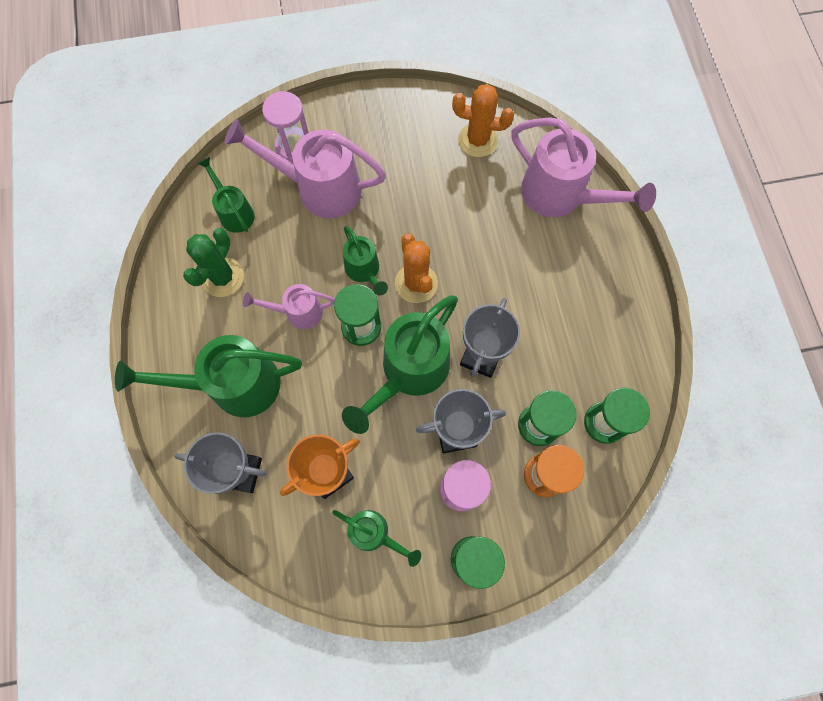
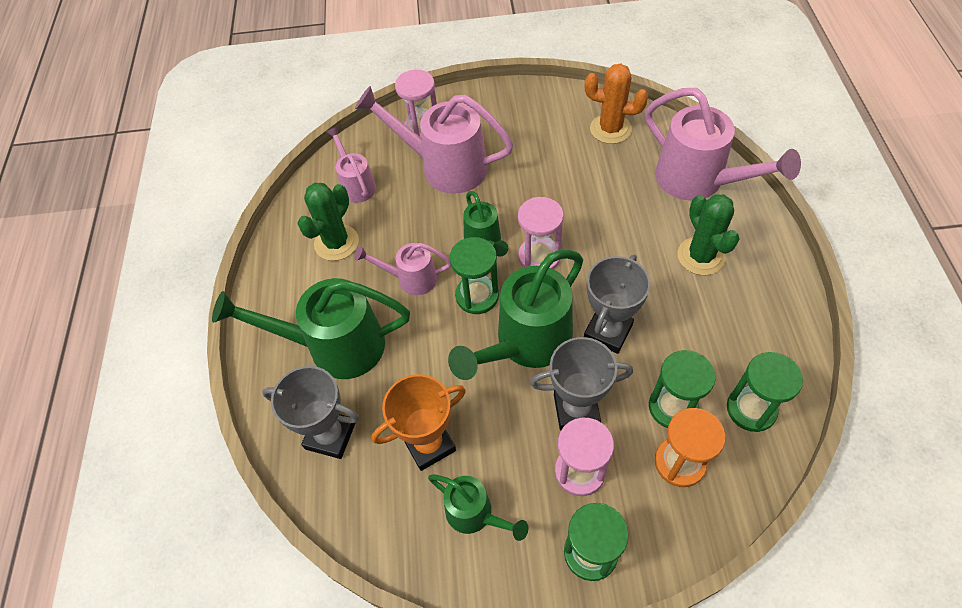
camera: 10 degrees right, 15 degrees down
(234, 212) = (356, 184): green watering can -> pink watering can
(416, 283) = (539, 257): orange cactus -> pink hourglass
(563, 276) = (701, 256): none -> green cactus

